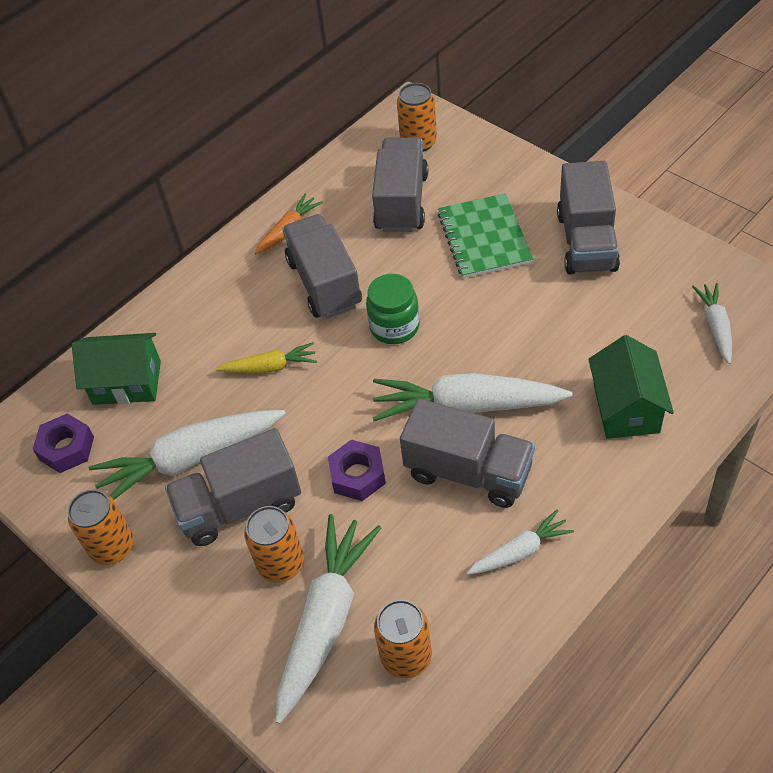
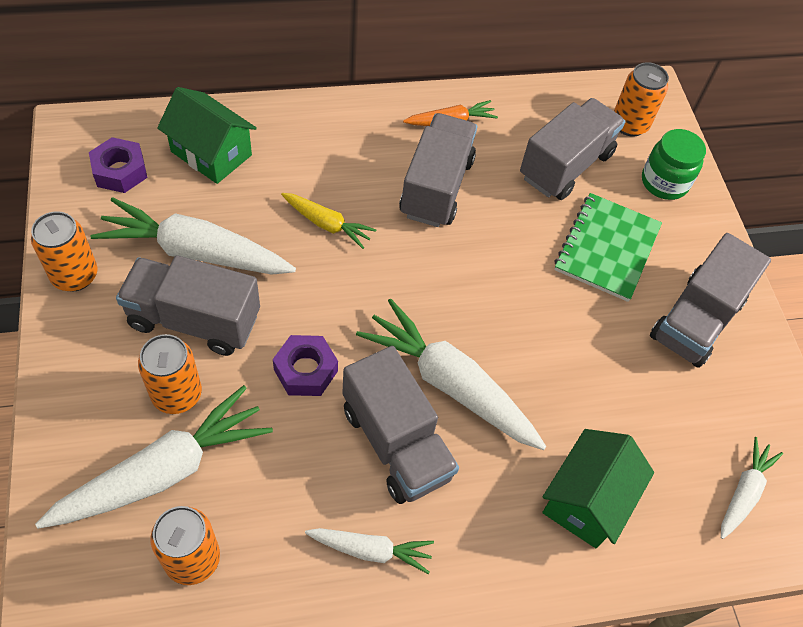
camera: 25 degrees right, 5 degrees up
(394, 327) = (457, 267): green jar -> green jar (664, 182)

